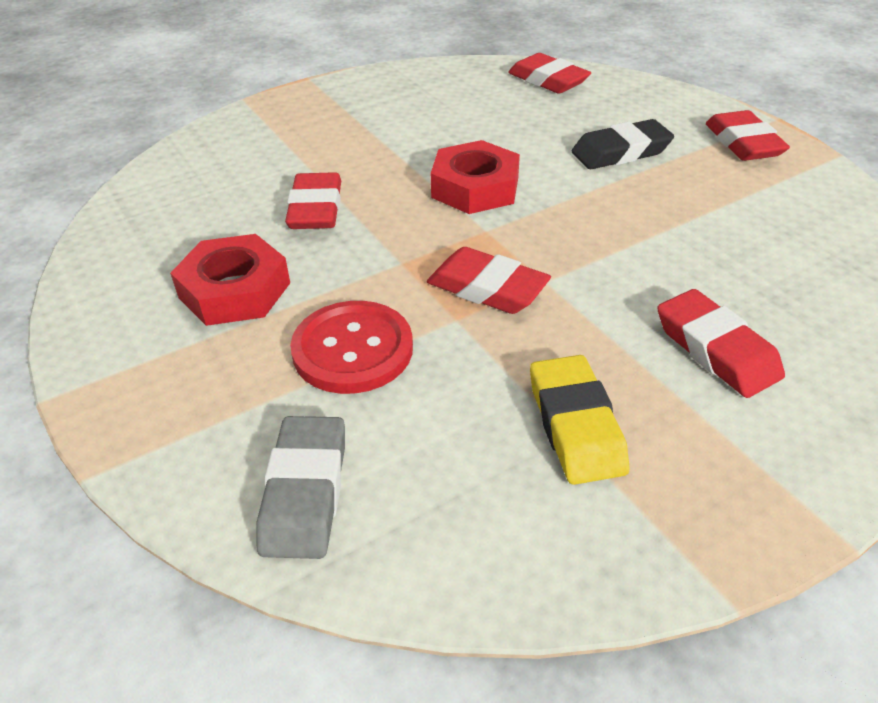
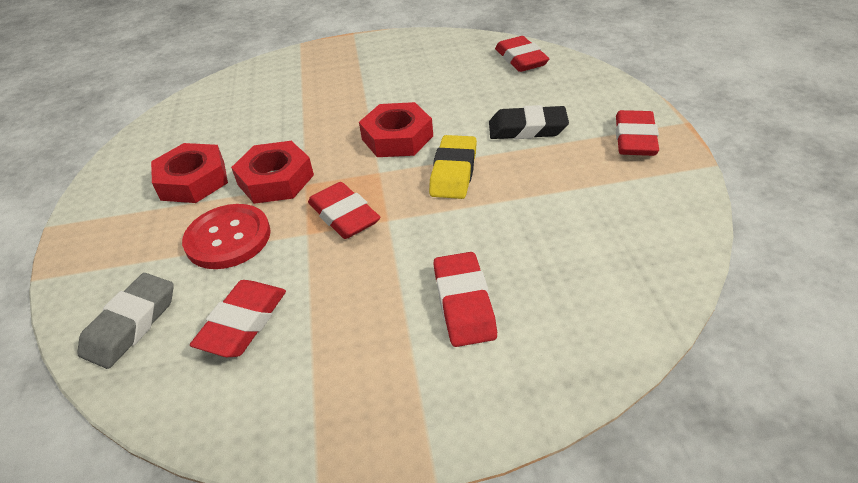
camera: 25 degrees right, 0 degrees up
(316, 209) = (283, 133): red eraser -> red eraser (243, 323)
(356, 265) = (275, 180): none -> red nut
(575, 425) = (320, 330): yellow eraser -> yellow eraser (453, 172)

